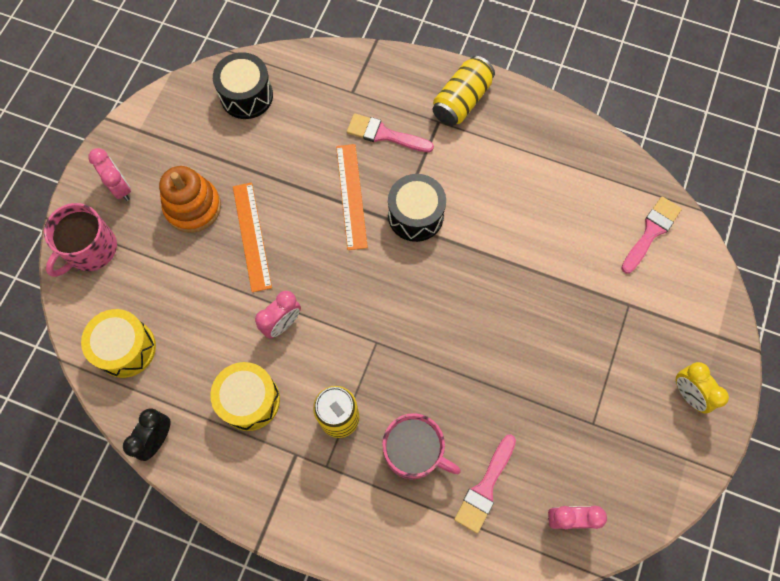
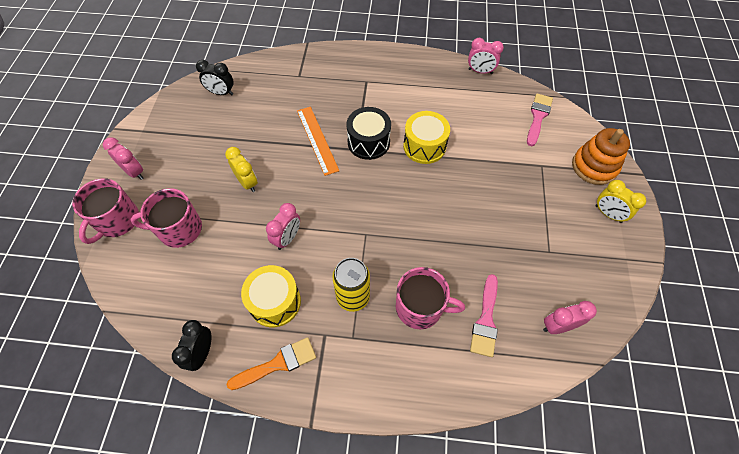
camera: 15 degrees left, 10 degrees down
(126, 348) = (160, 287): yellow drum -> yellow drum (424, 146)
(159, 279) = (179, 229): none -> pink mug
(193, 207) = (196, 173): orange stacking toy -> orange stacking toy (594, 166)
(236, 473) = (278, 363): none -> orange brush
(246, 96) = (221, 93): black drum -> black clock
(251, 236) = (247, 182): orange ruler -> yellow clock
(384, 134) = (330, 96): pink brush -> none
(461, 101) = (378, 66): yellow can -> none
(598, 142) = (480, 71): none -> pink clock

